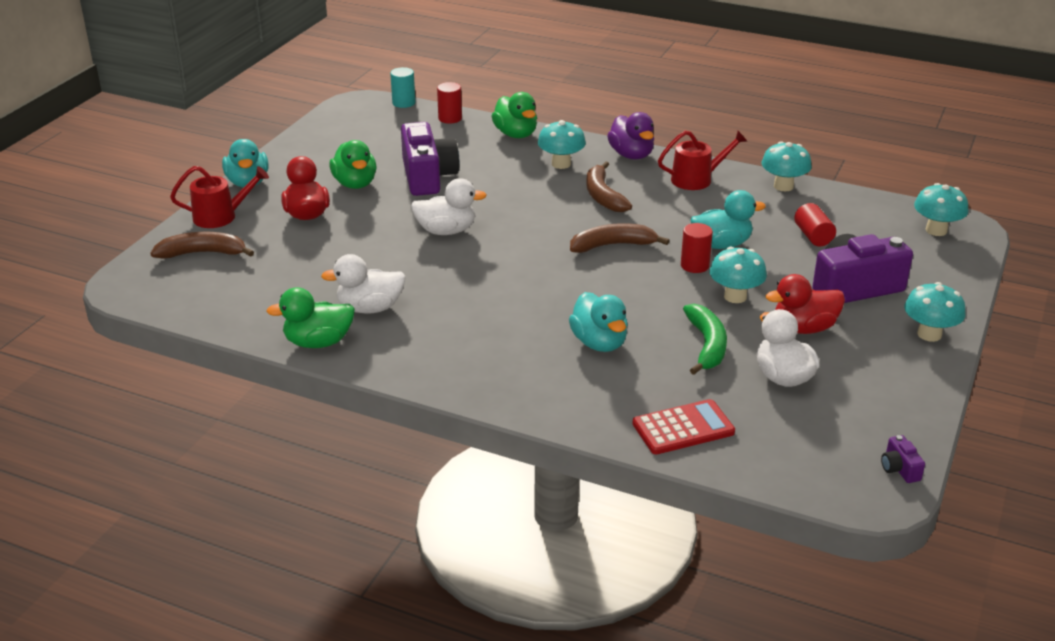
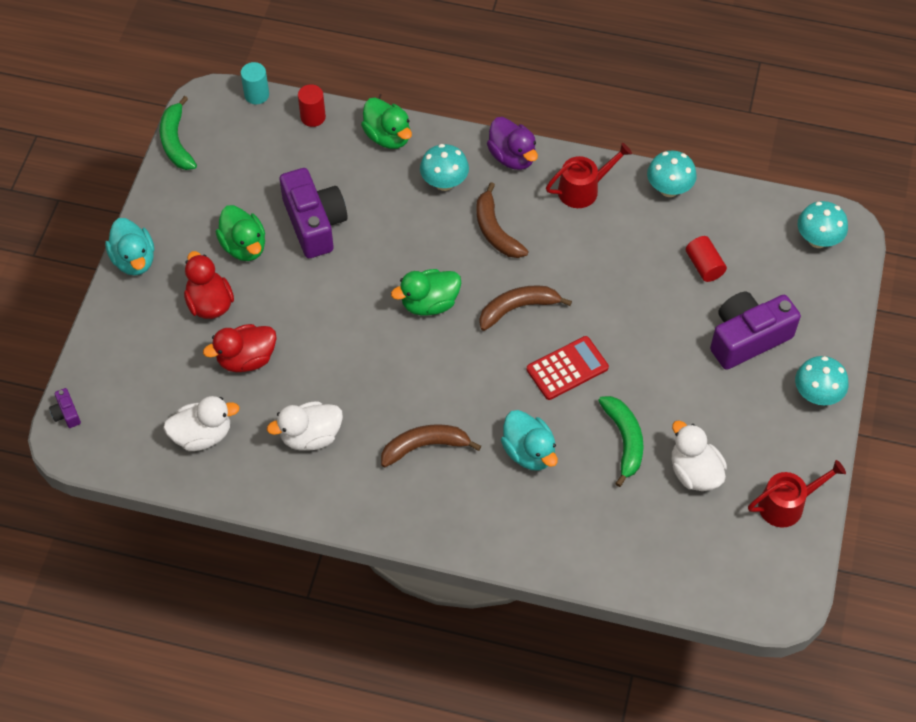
camera: 10 degrees left, 25 degrees up
(202, 253) = (126, 380): brown banana -> brown banana (424, 446)
(220, 216) = (125, 320): red watering can -> red watering can (786, 504)
(318, 342) = (276, 491): green duck -> green duck (429, 303)
(319, 121) = (176, 142): none -> green banana
(446, 231) = (354, 309): white duck -> white duck (202, 435)
(683, 428) = (618, 551): red calculator -> red calculator (567, 368)
(694, 265) = (599, 327): red cylinder -> none
(721, 244) = (620, 291): turquoise duck -> none
(735, 296) = (641, 368): turquoise mushroom -> none
(803, 328) = (706, 403): red duck -> red duck (246, 359)
(899, 469) = (798, 570): purple camera -> purple camera (66, 413)

